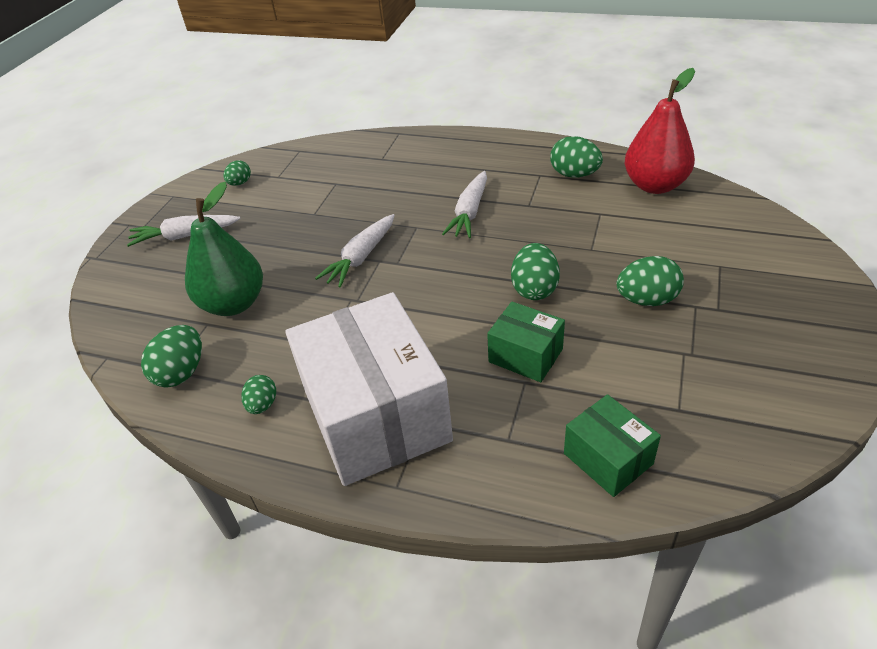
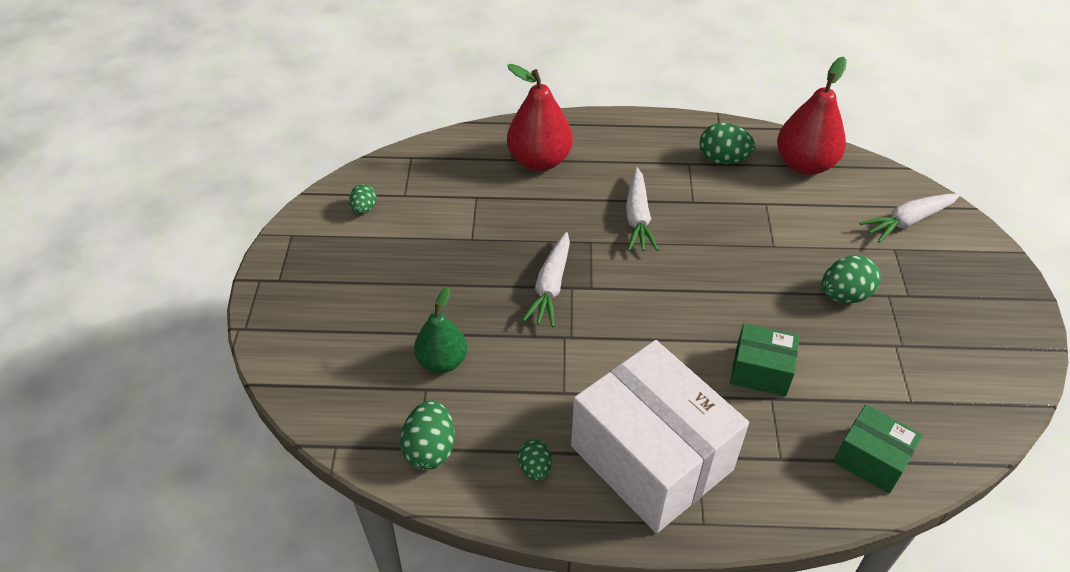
camera: 20 degrees left, 5 degrees up
(184, 236) = (337, 286): white carrot -> white carrot (907, 221)
(234, 304) = (442, 361): green pear -> green pear, size x0.67
(404, 161) = (539, 160): none -> red pear
(534, 289) = (739, 298): green egg -> none

